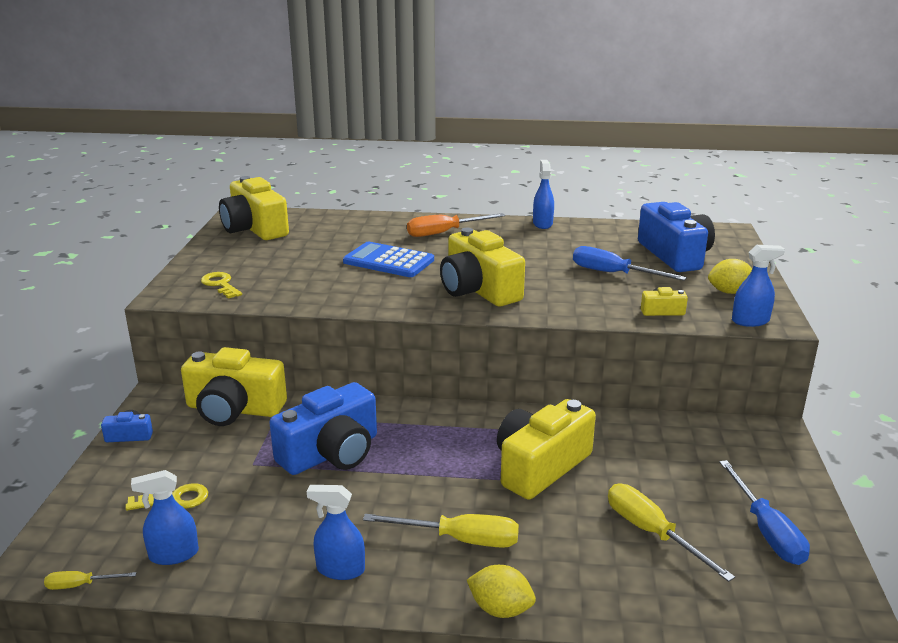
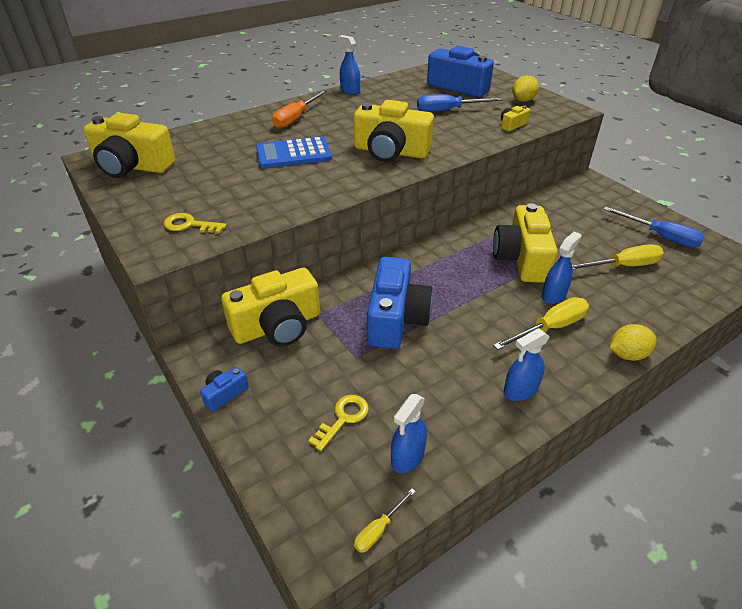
camera: 40 degrees left, 15 degrees up
(652, 533) = (622, 266): yellow screwdriver -> yellow screwdriver turned 150 degrees clockwise
(750, 321) = (561, 114): blue spray bottle -> blue spray bottle (553, 295)

